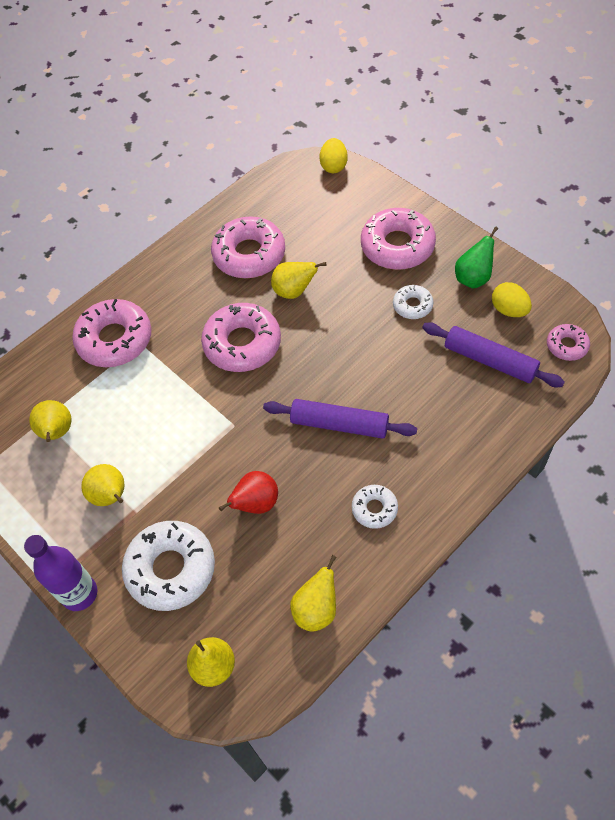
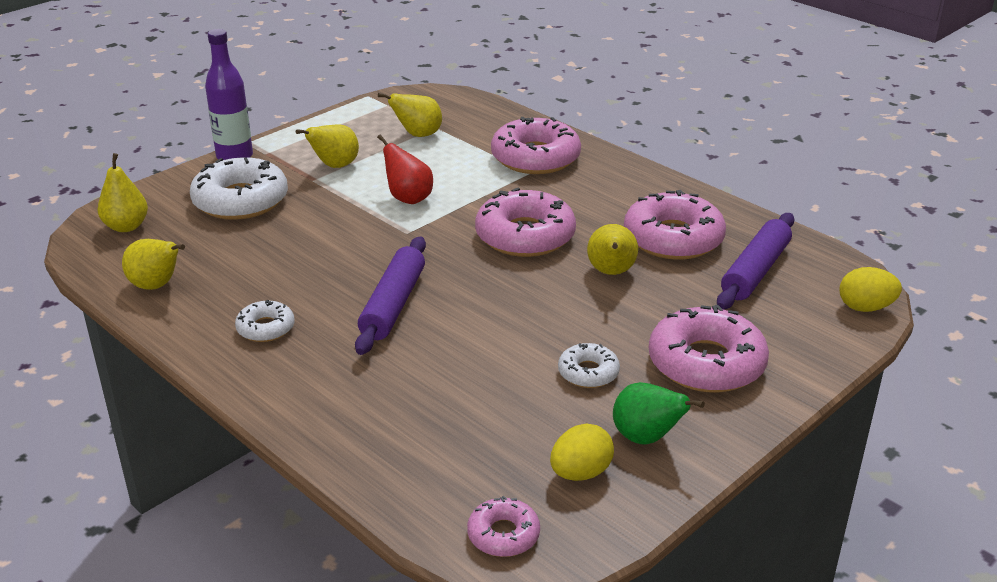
camera: 85 degrees right, 25 degrees down
(256, 503) = (299, 247): red pear -> red pear (408, 198)
(490, 360) = (481, 443): purple rolling pin -> purple rolling pin (755, 271)

